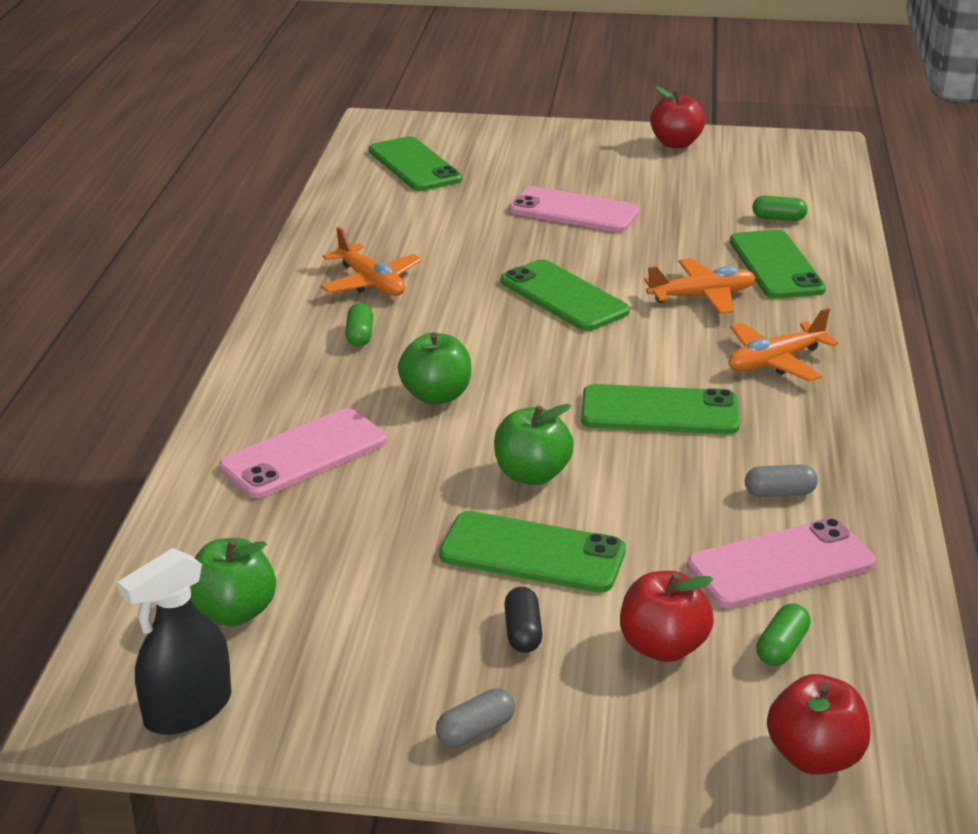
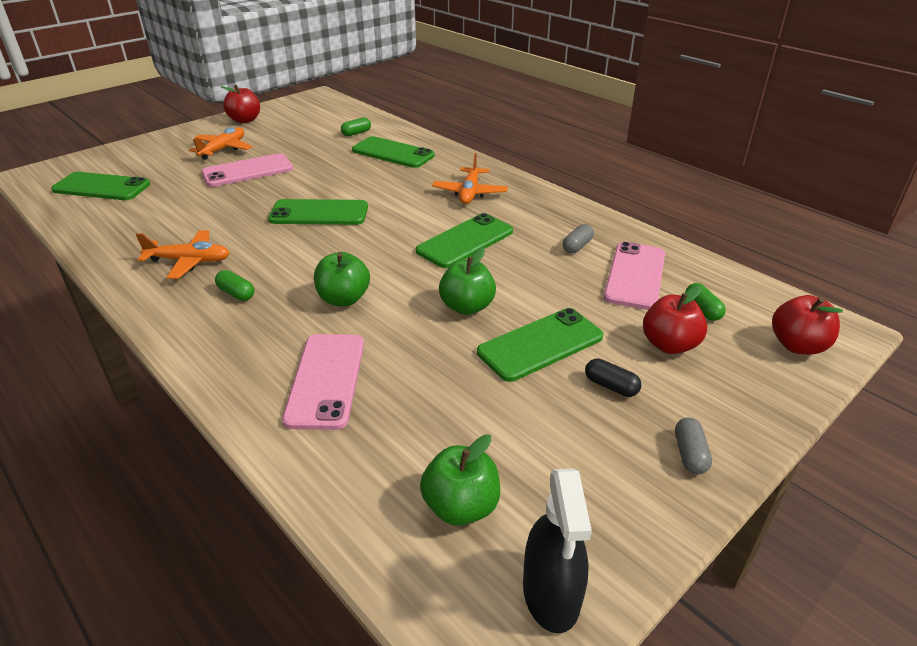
camera: 50 degrees left, 5 degrees up
(702, 296) = (386, 181): orange plane -> orange plane (223, 149)

